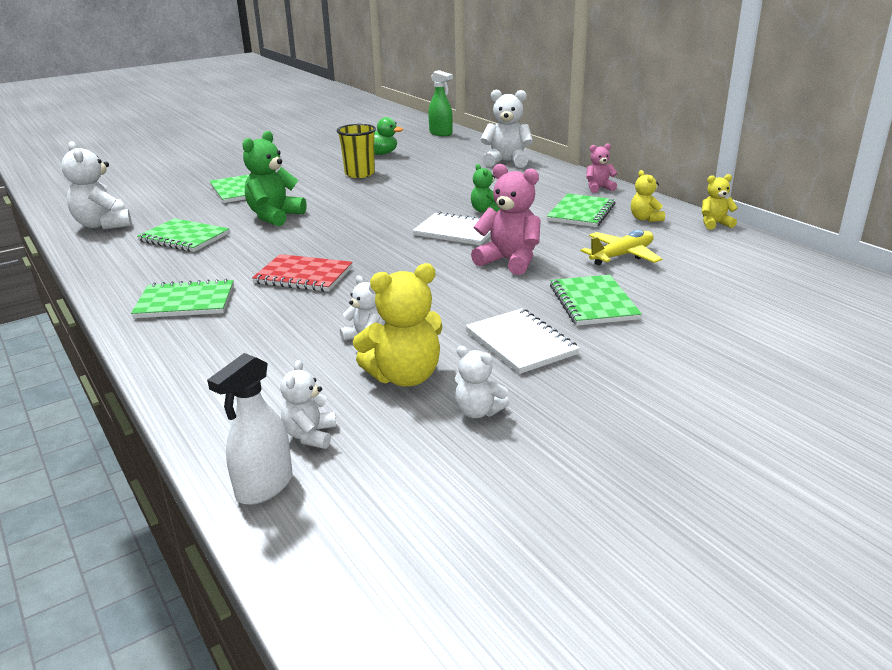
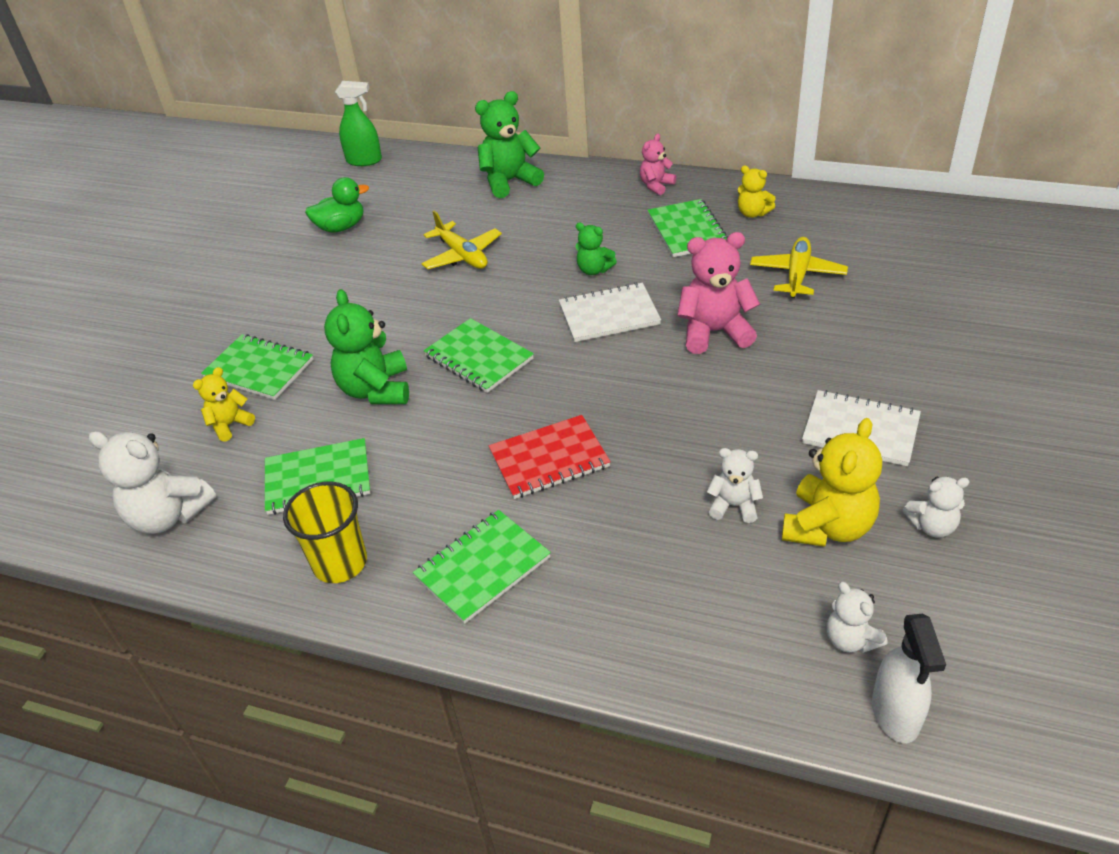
camera: 35 degrees left, 15 degrees up
(359, 174) = (369, 272): yellow cup -> yellow cup (340, 563)
(421, 182) = (462, 255): none -> yellow plane
(506, 162) = (509, 181): white teddy bear -> green teddy bear
(593, 302) = (850, 348): green notebook -> green notebook (479, 358)
(715, 224) = (816, 194): yellow teddy bear -> yellow teddy bear (230, 425)

